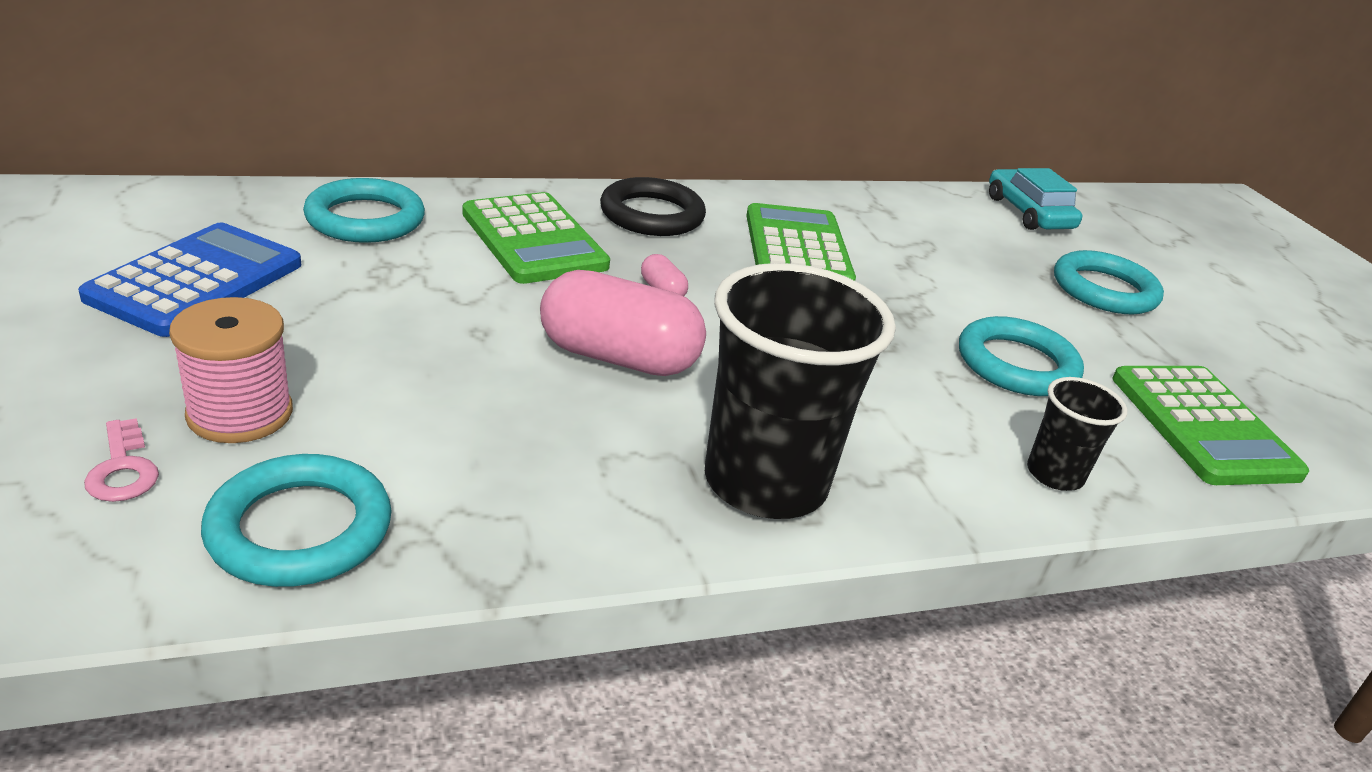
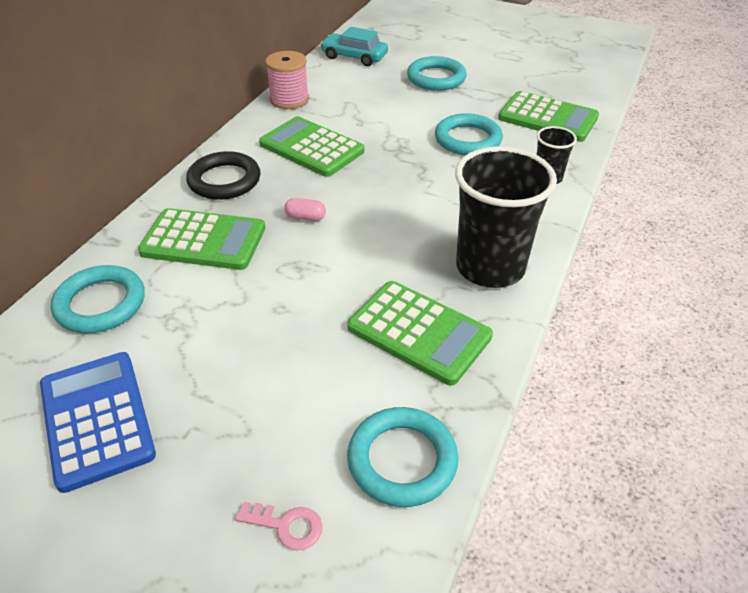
camera: 45 degrees left, 10 degrees up
(240, 413) = (273, 449): pink spool -> pink spool (289, 99)
(555, 460) = (419, 332): none -> green calculator
(618, 357) = (352, 265): pink capsule -> none

